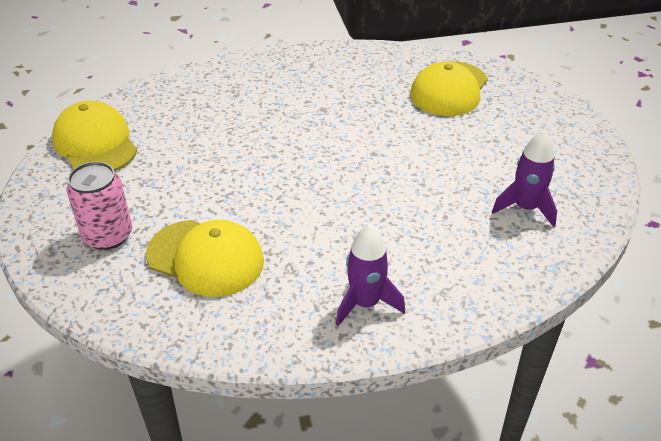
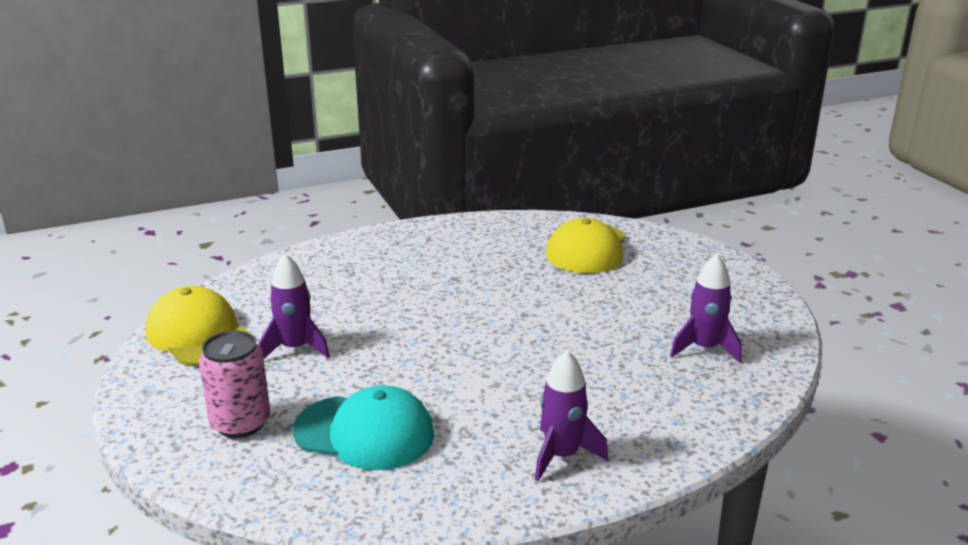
camera: 10 degrees left, 15 degrees down
(170, 166) = (295, 348): none -> purple rocket
(206, 258) = (364, 432): yellow cap -> turquoise cap

